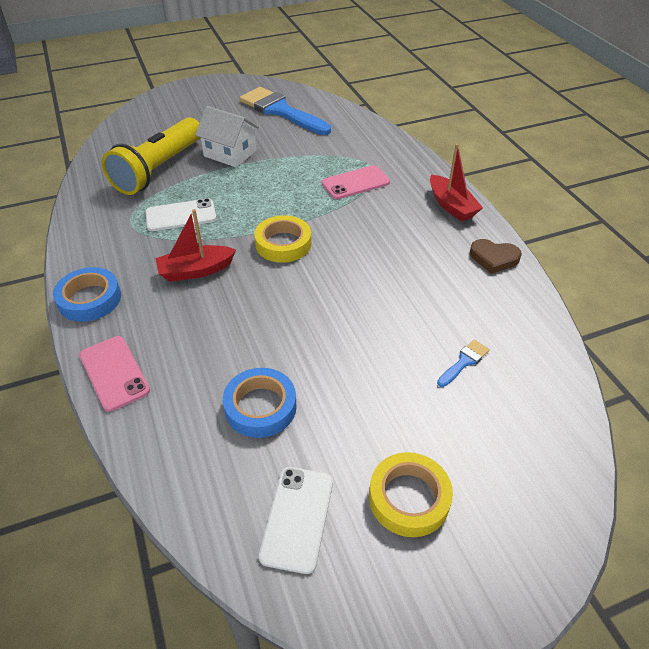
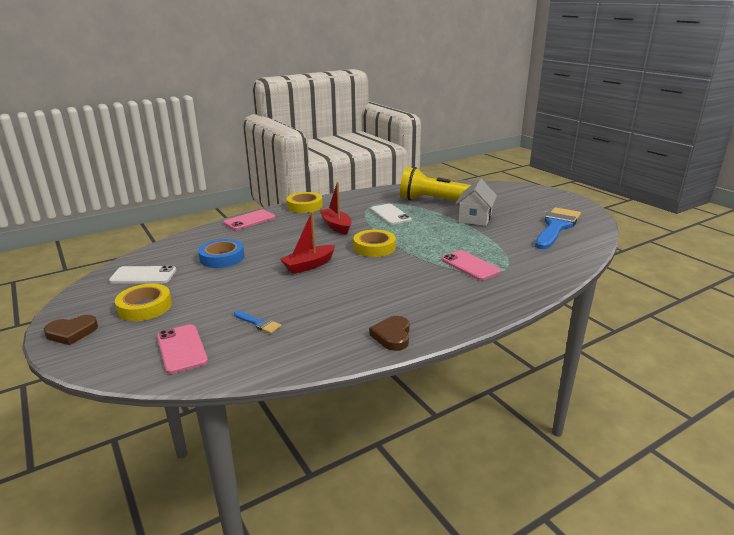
camera: 80 degrees right, 20 degrees down
(89, 299) = (305, 206): blue tape -> yellow tape
(451, 206) = (464, 312): red boat -> red boat (309, 265)
(479, 594) = (72, 332): none -> brown heart
(521, 438) = (181, 349): none -> pink phone

